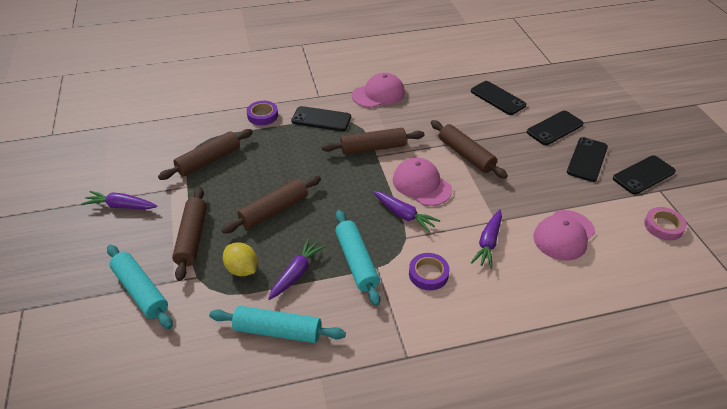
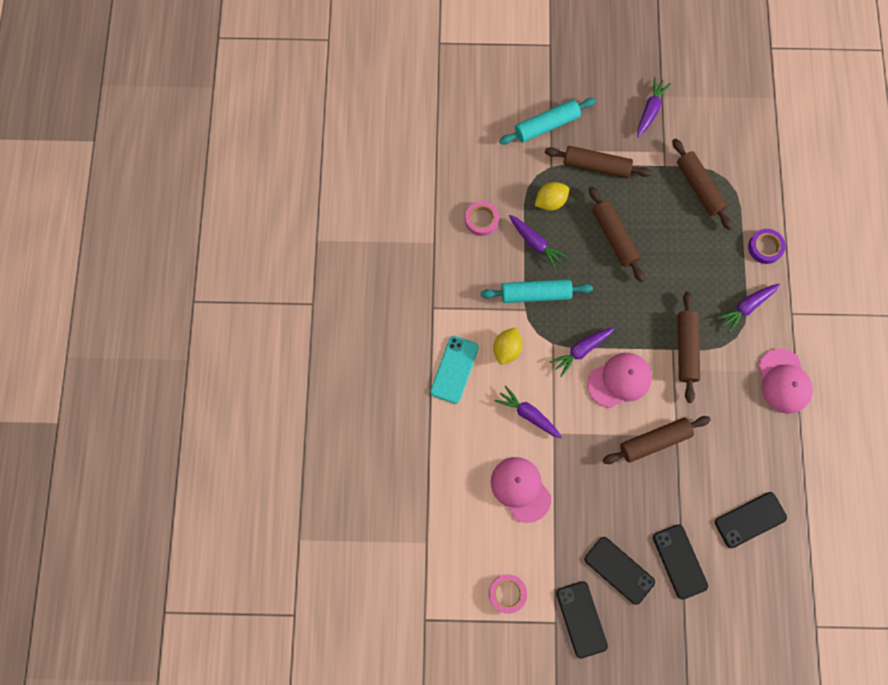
camera: 105 degrees right, 30 degrees up
(278, 331) = (481, 220): turquoise rolling pin -> pink tape
(321, 119) = (747, 307): black phone -> purple carrot
(428, 274) = (507, 349): purple tape -> yellow lemon
(472, 317) = (454, 369): none -> turquoise phone

